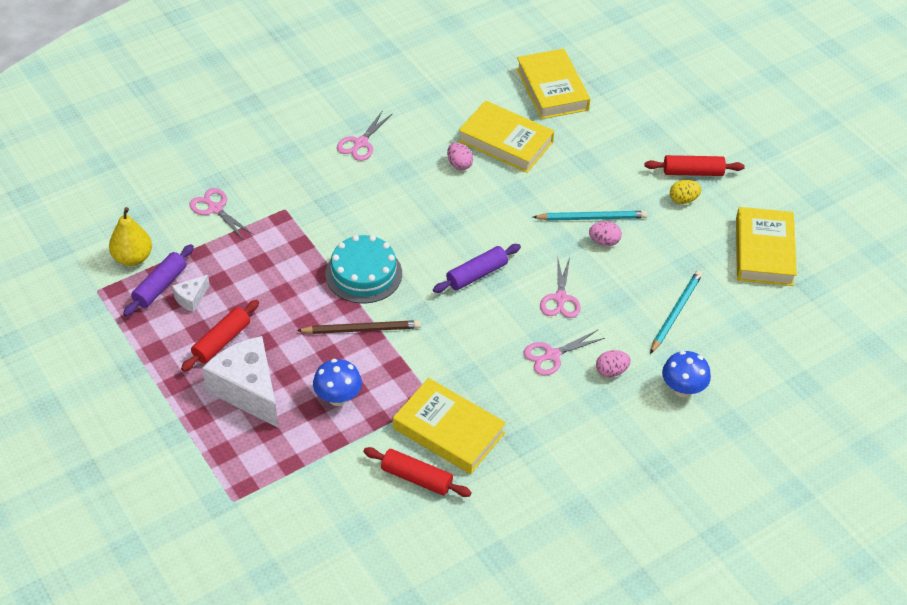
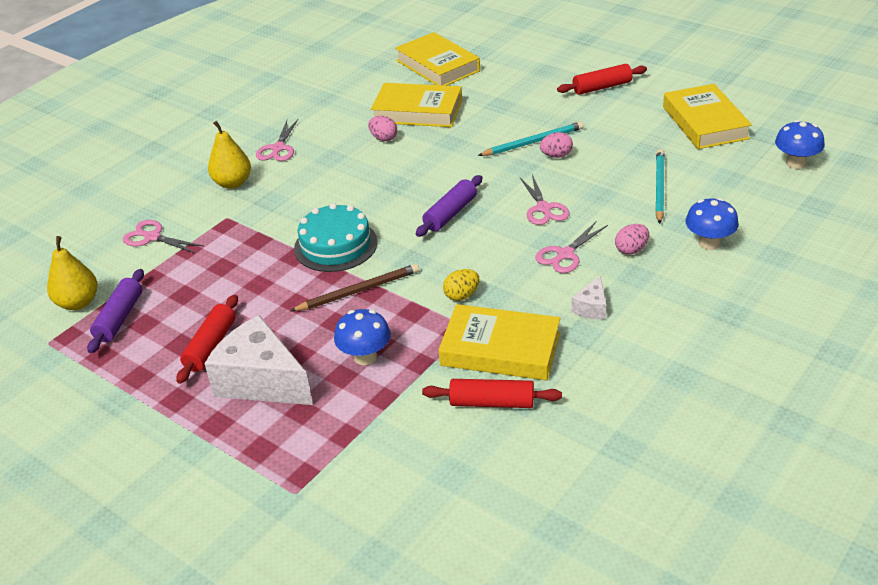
camera: 15 degrees left, 10 degrees down
(191, 298) = (159, 318): white cheese -> white cheese (591, 308)
(305, 170) = (233, 183): none -> yellow pear
(683, 200) = (607, 107): yellow egg -> yellow egg (462, 295)
(817, 330) = (796, 163): none -> blue mushroom

